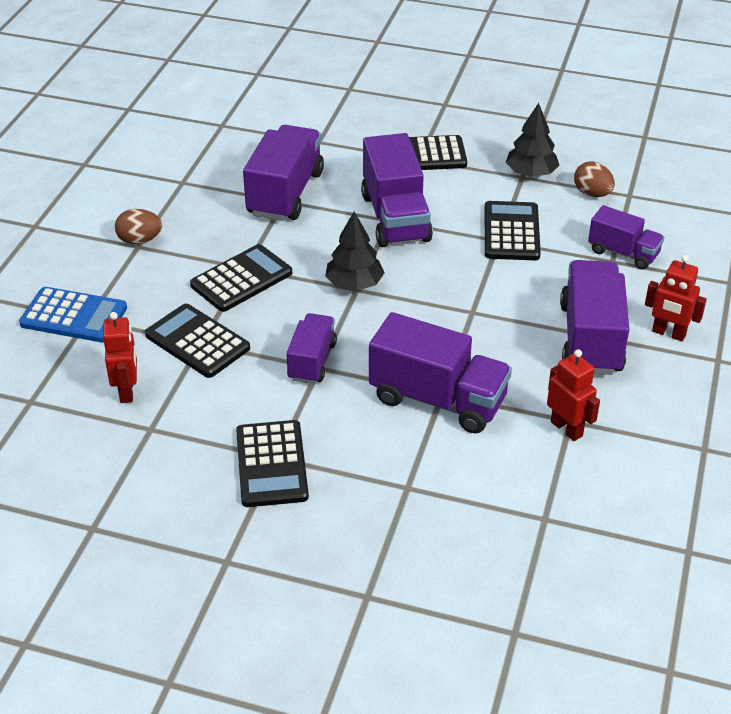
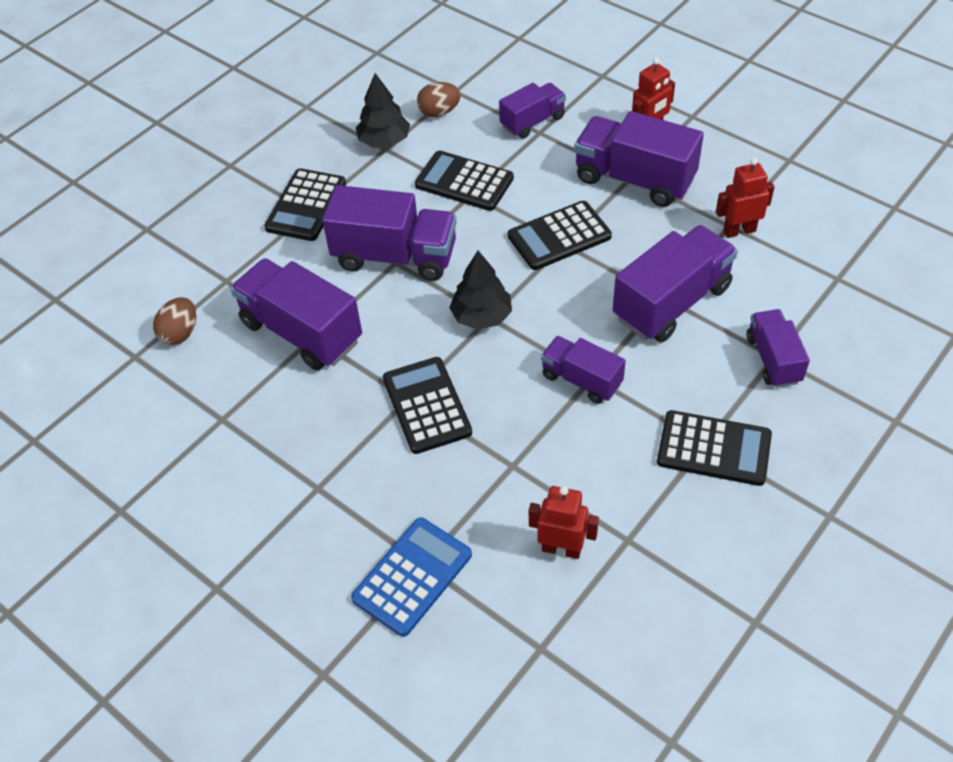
camera: 65 degrees left, 10 degrees up
(140, 240) = (308, 483): brown egg -> brown egg (180, 333)
(197, 342) = (510, 468): black calculator -> black calculator (559, 236)
(402, 486) = (773, 359): none -> purple truck

